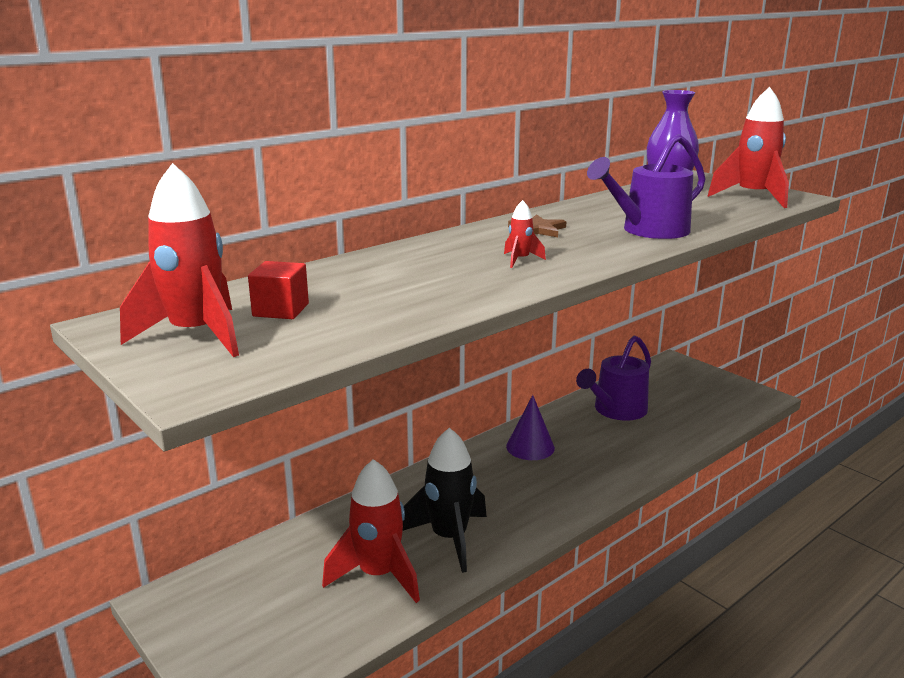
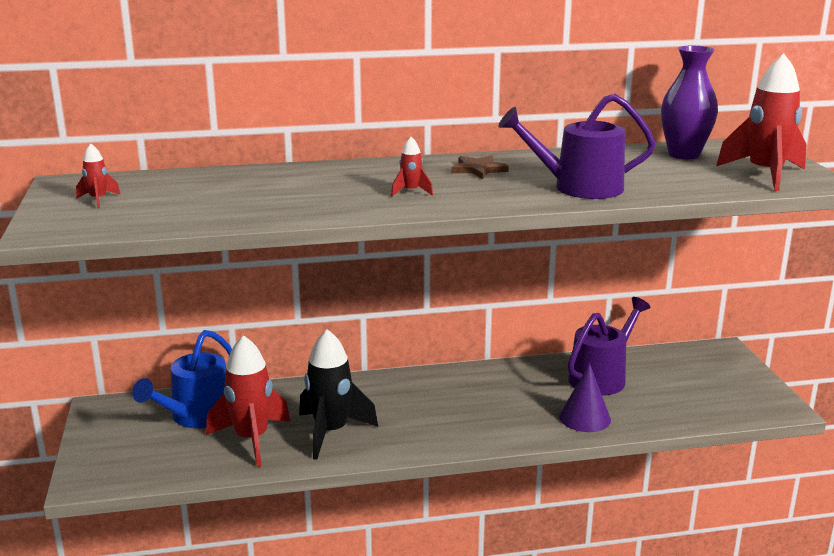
camera: 30 degrees right, 0 degrees up
(196, 335) = (98, 200): red rocket -> red rocket, size x0.45
(281, 310) = (175, 194): red cube -> none
(290, 570) = (196, 416): none -> blue watering can
(530, 447) = (480, 385): purple cone -> purple cone (585, 418)
(616, 410) = (601, 377): purple watering can -> purple watering can turned 150 degrees clockwise

